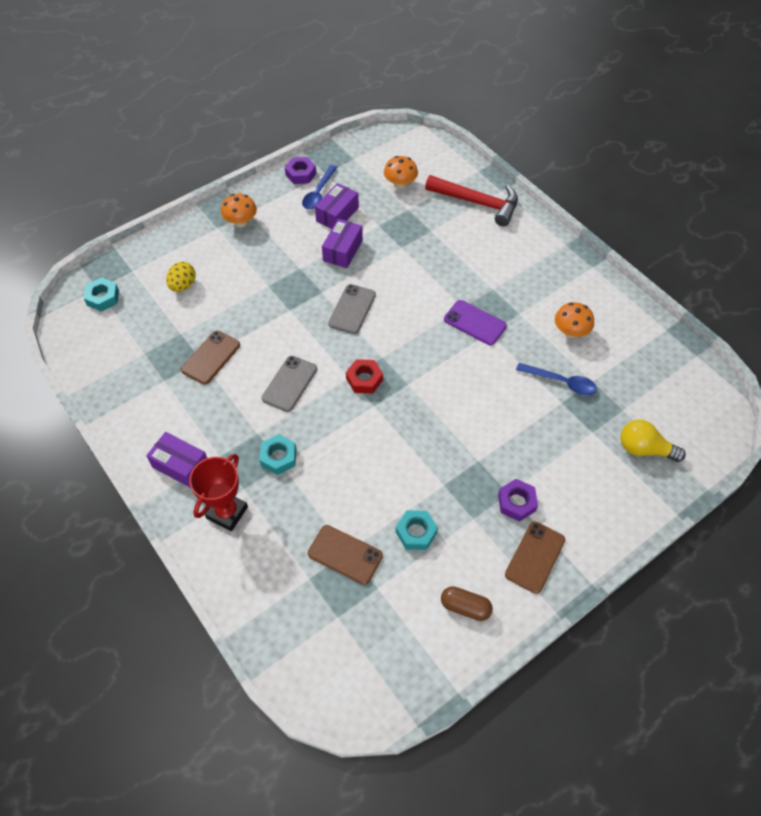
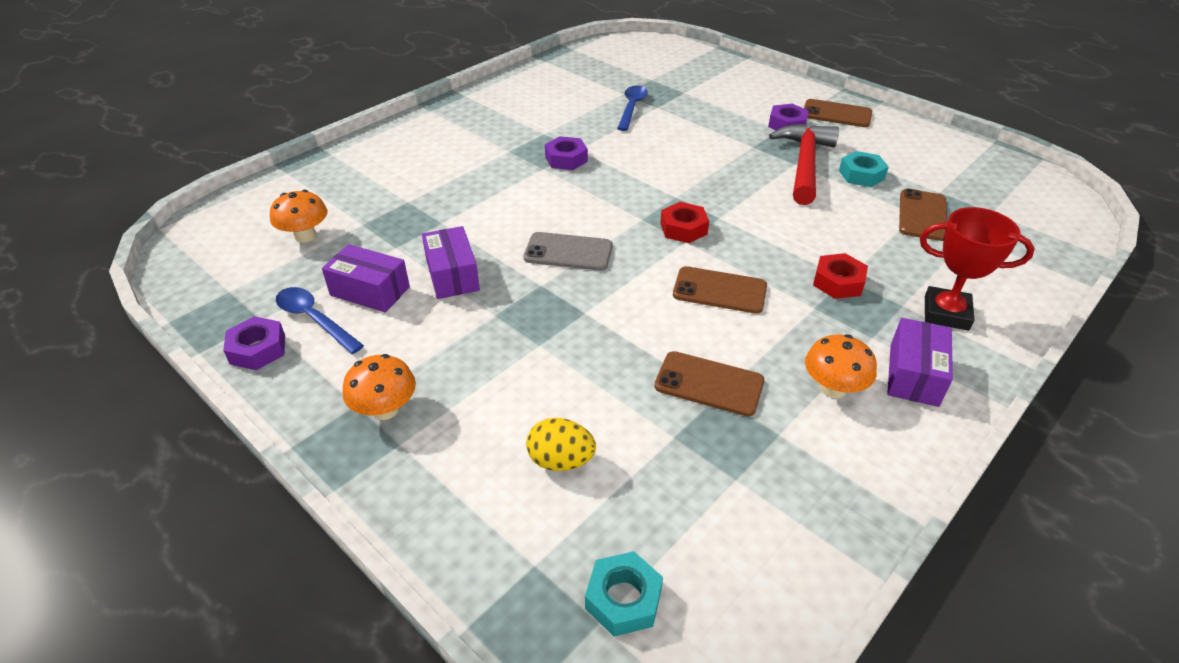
camera: 100 degrees left, 15 degrees down
(278, 457) = (838, 282): turquoise nut -> red nut
(289, 383) = (719, 290): grey phone -> brown phone
(318, 193) = (314, 319): blue spoon -> blue spoon turned 150 degrees counterclockwise
(343, 250) = (452, 275): purple box -> purple box turned 60 degrees clockwise
(465, 607) = (914, 144): brown capsule -> none
(475, 323) = (566, 159): purple phone -> purple nut
(477, 203) = (354, 169): red hammer -> red hammer (804, 164)
(570, 332) = (562, 105): orange mushroom -> orange mushroom (833, 388)
(644, 449) = (690, 70): yellow light bulb -> none

